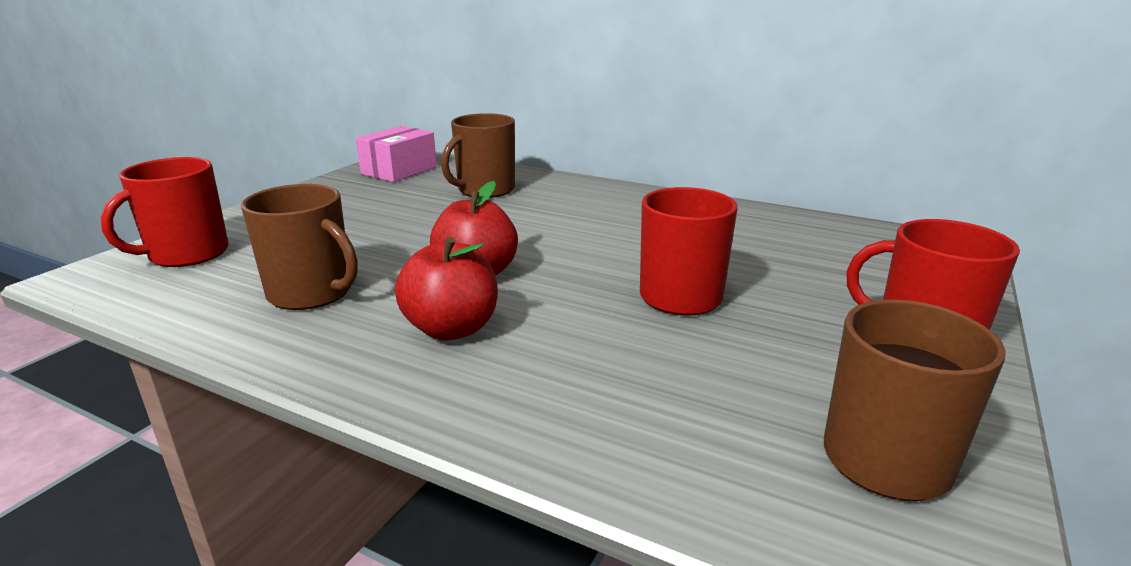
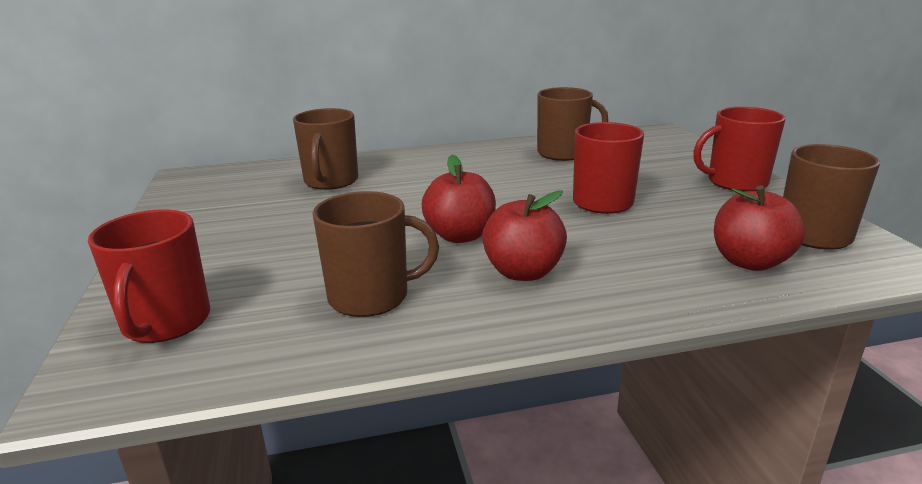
camera: 40 degrees left, 0 degrees up
(399, 170) = (212, 189): pink box -> none
(704, 441) = (749, 262): none -> red apple
(756, 231) = (563, 153): none -> brown mug

